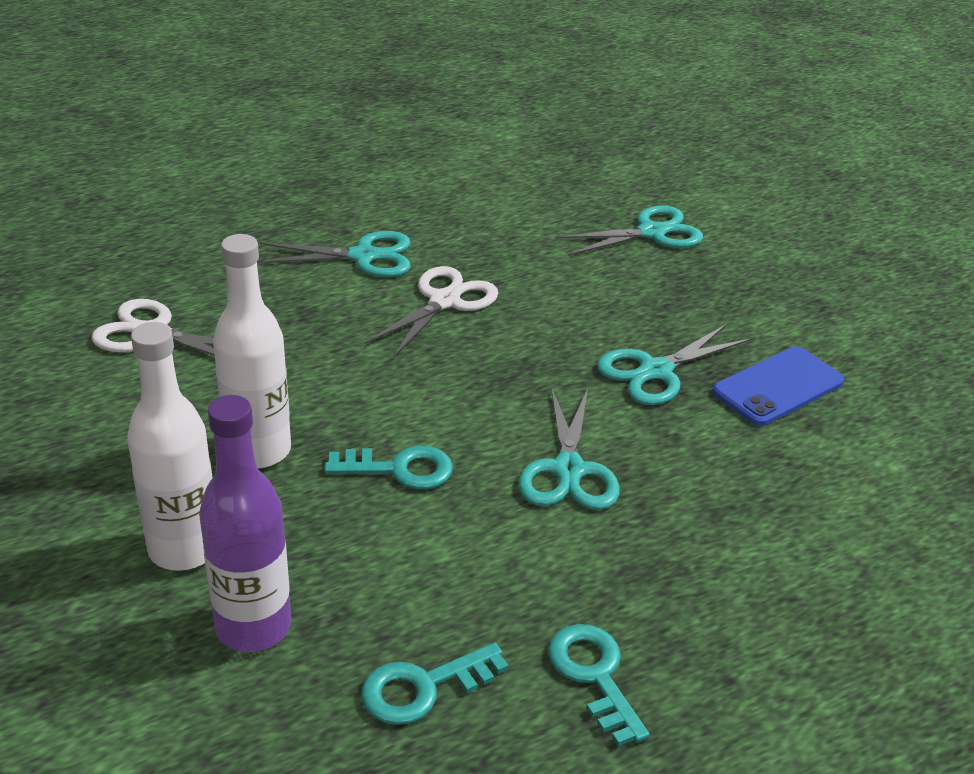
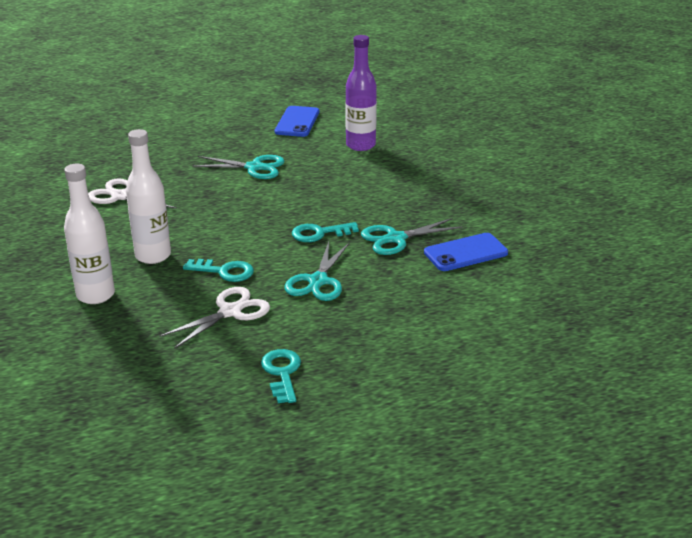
camera: 15 degrees right, 5 degrees down
(253, 627) = (116, 332): purple bottle -> purple bottle (360, 145)
(397, 166) = (297, 122): none -> blue phone
(423, 687) = (190, 367): turquoise key -> turquoise key (319, 233)
(444, 301) = (290, 193): white scissors -> white scissors (230, 312)
(651, 233) = (434, 167): turquoise scissors -> none

